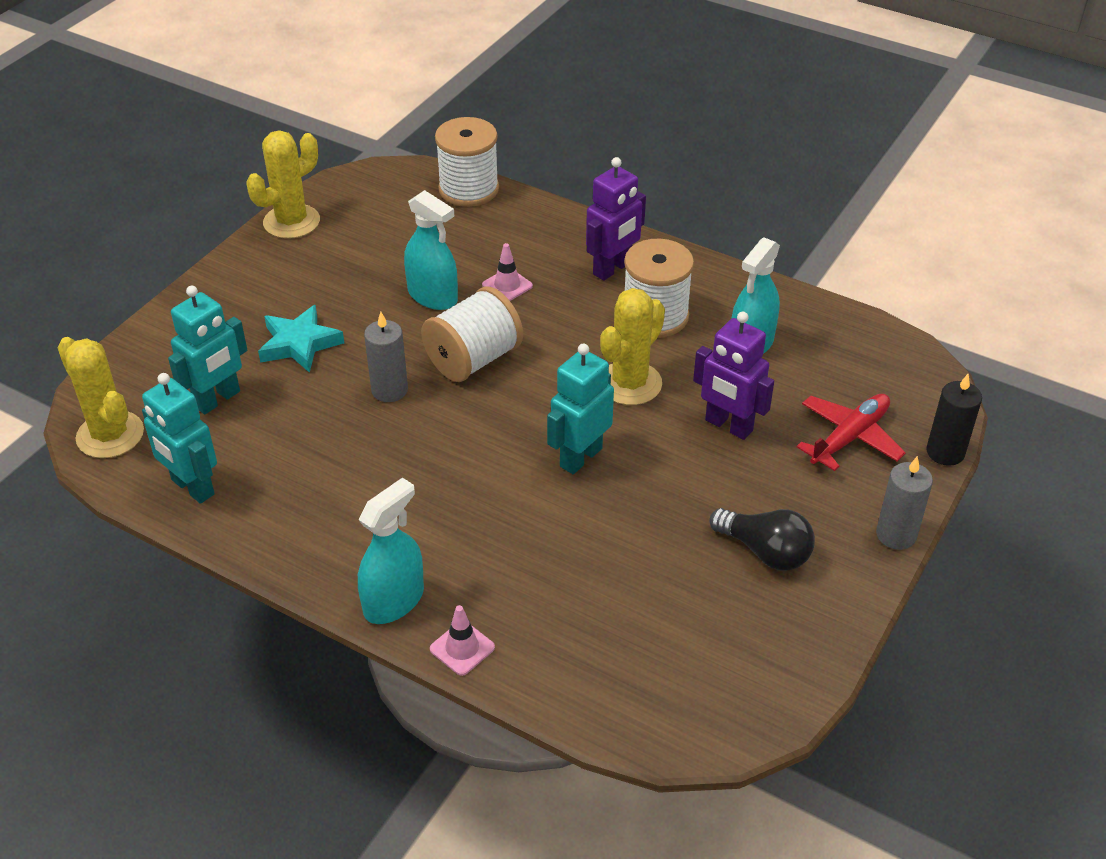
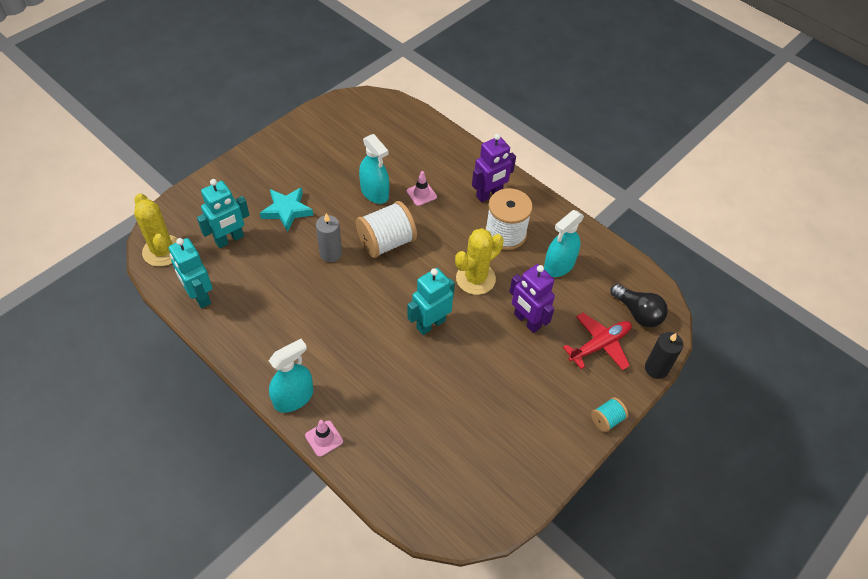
camera: 10 degrees right, 10 degrees up
(291, 222) = (305, 123): yellow cactus -> none
(468, 189) = (418, 120): white spool -> none
(765, 551) = (522, 413): black light bulb -> black light bulb (638, 313)
(896, 535) = (606, 420): grey candle -> turquoise spool

